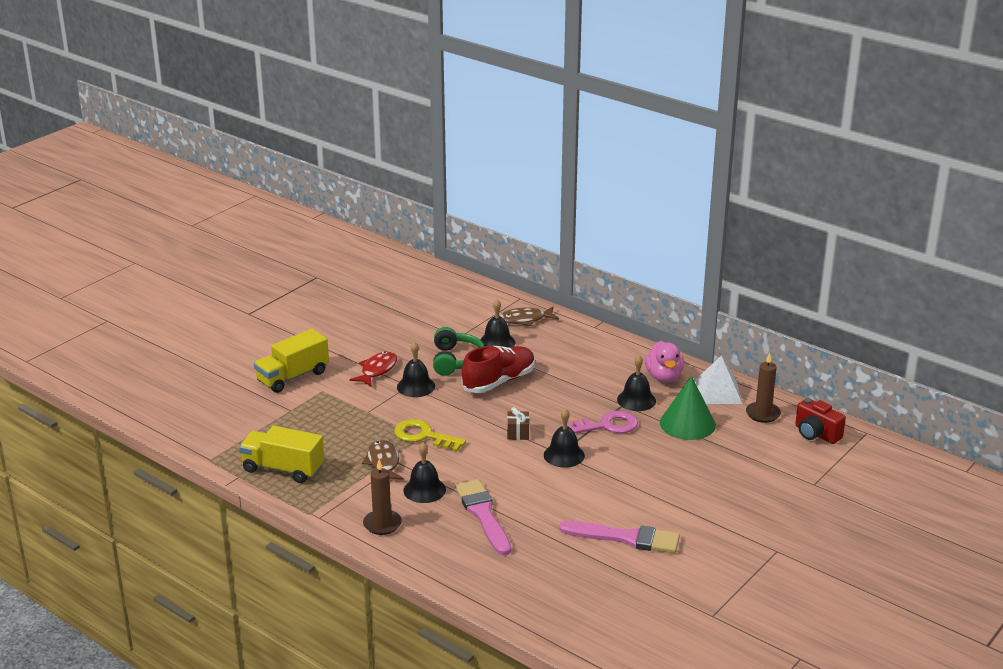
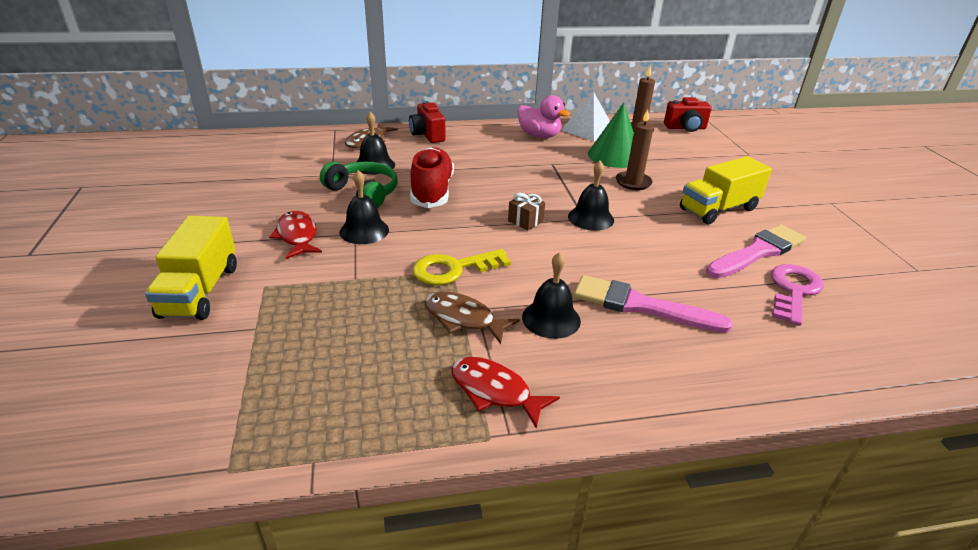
camera: 50 degrees left, 5 degrees up
(283, 469) = (361, 405): yellow truck -> yellow truck (718, 209)
(341, 500) = (494, 391): none -> red fish
(382, 524) = (584, 385): brown candle -> brown candle (633, 182)
(577, 334) = (427, 135): none -> red camera
(607, 425) = (572, 182): pink key -> pink key (793, 291)
(636, 400) = (554, 157): black bell -> none

